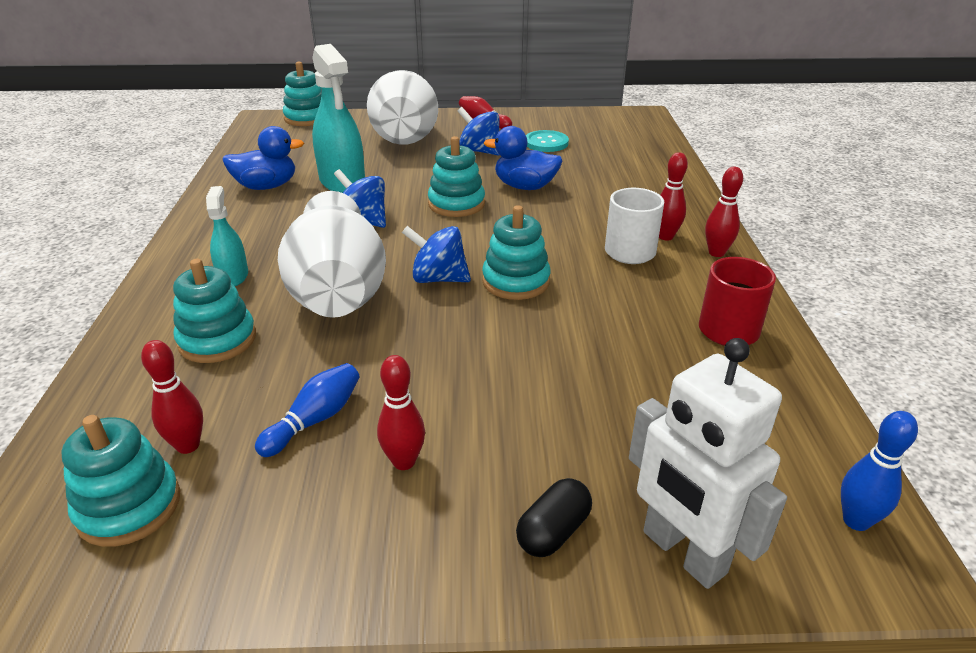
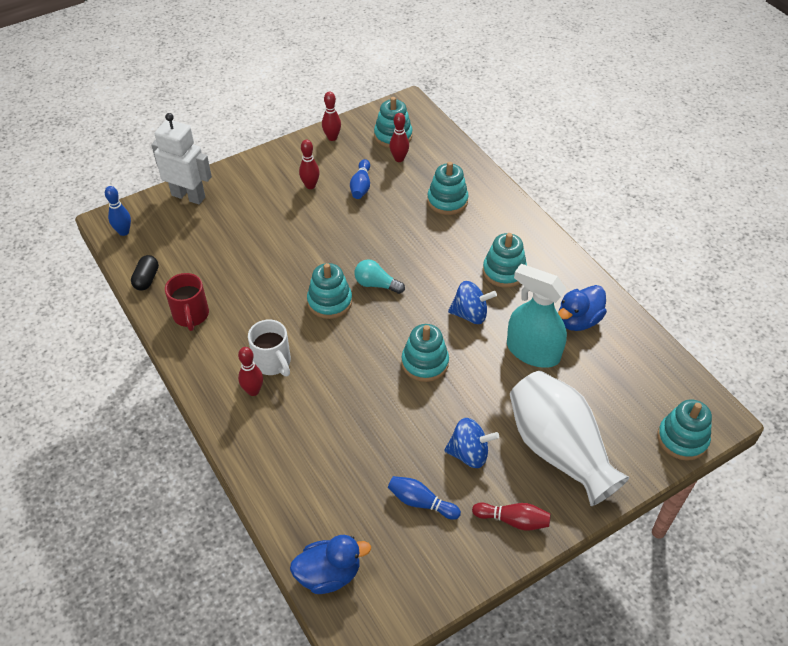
camera: 150 degrees right, 15 degrees up
(233, 276) = (491, 237): turquoise spray bottle -> none
(273, 241) = (504, 271): none -> turquoise stacking toy
(338, 292) = (422, 251): white vase -> none
(438, 278) = (376, 284): blue spinning top -> turquoise light bulb
(525, 187) = (390, 411): blue duck -> blue duck (329, 574)
(546, 143) = (421, 502): turquoise button -> blue bowling pin
(553, 531) = (238, 185): black capsule -> black capsule (146, 279)
(716, 253) = (212, 387): red bowling pin -> red bowling pin (332, 137)

